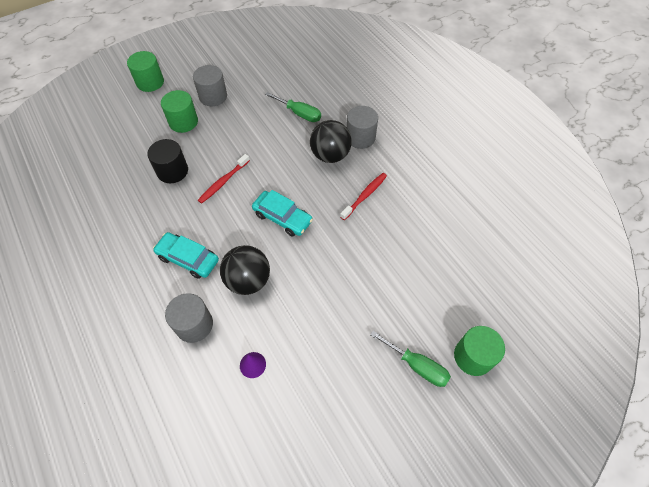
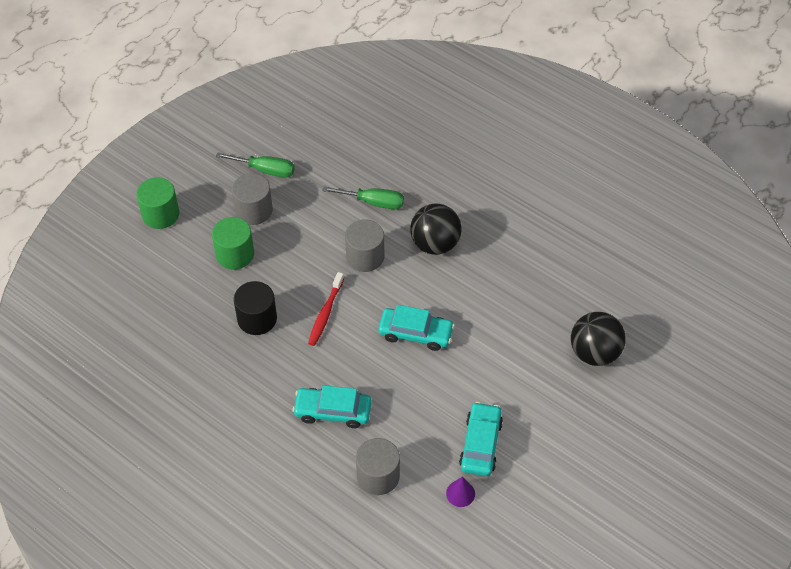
camera: 20 degrees left, 5 degrees down
(248, 280) = (412, 412): black ball -> black ball (594, 353)
(290, 326) = (480, 444): none -> turquoise car
(360, 137) = (460, 212): grey cylinder -> grey cylinder (365, 257)
(365, 195) = (496, 280): red toothbrush -> none
(417, 366) = (625, 439): green screwdriver -> green screwdriver (265, 170)
(473, 356) = (676, 412): green cylinder -> none

